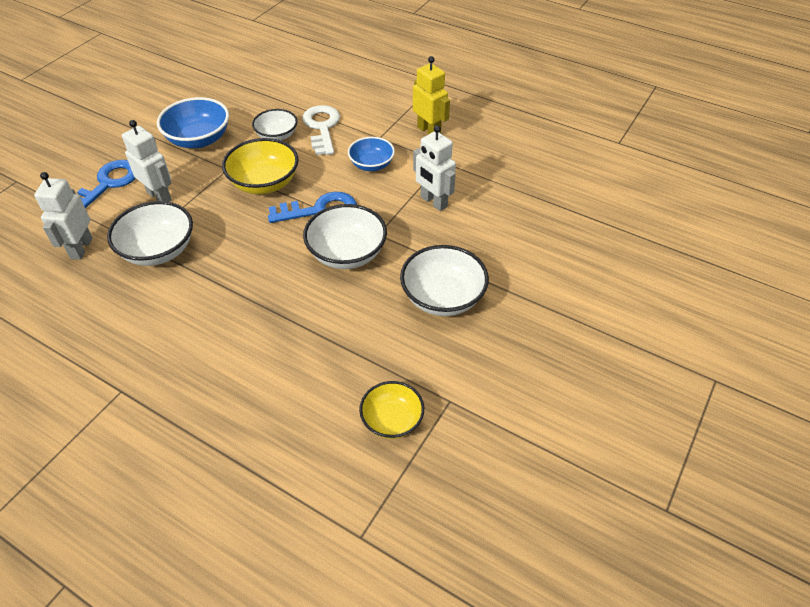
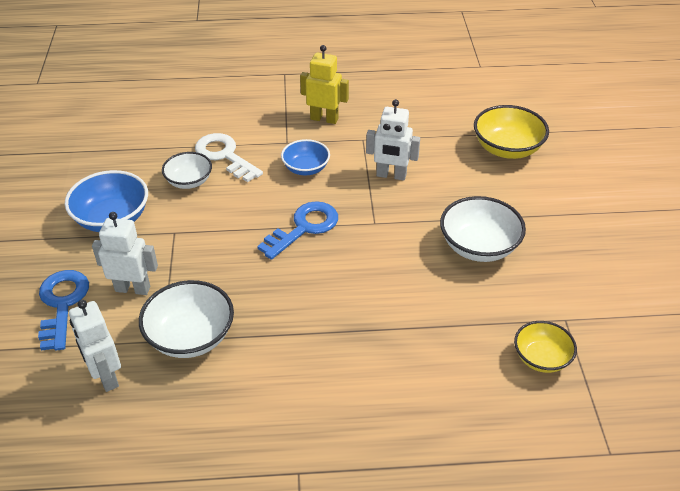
camera: 35 degrees left, 5 degrees down
(264, 183) = (225, 228): yellow bowl -> yellow bowl (507, 148)
(347, 253) = (366, 251): white bowl -> none

